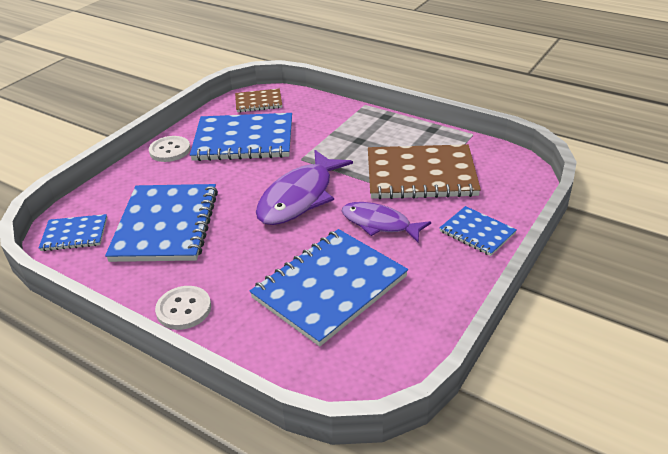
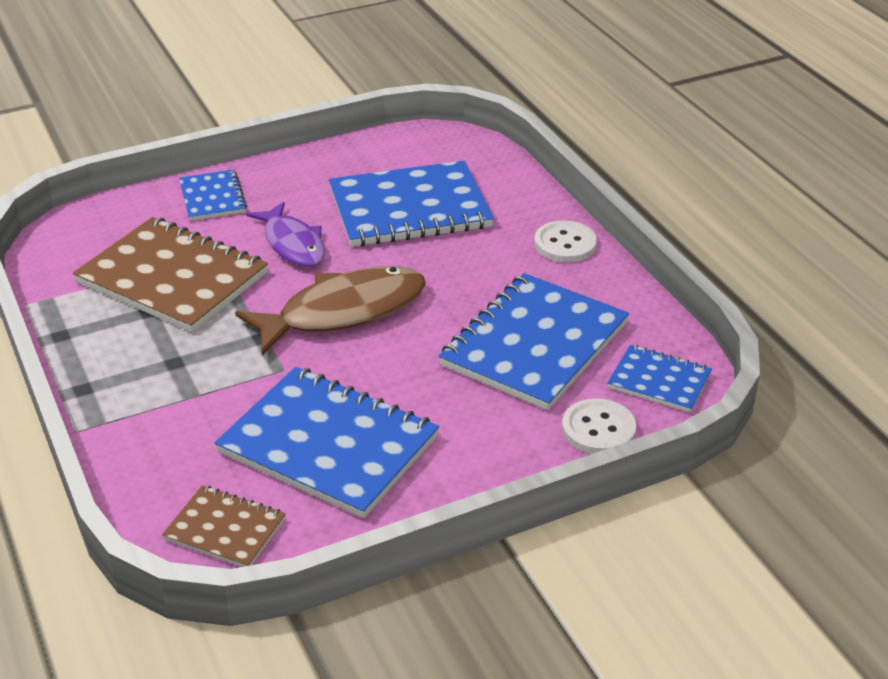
camera: 150 degrees left, 0 degrees up
(170, 150) = (456, 478): white button -> white button (598, 429)
(299, 197) = (343, 312): purple fish -> brown fish

